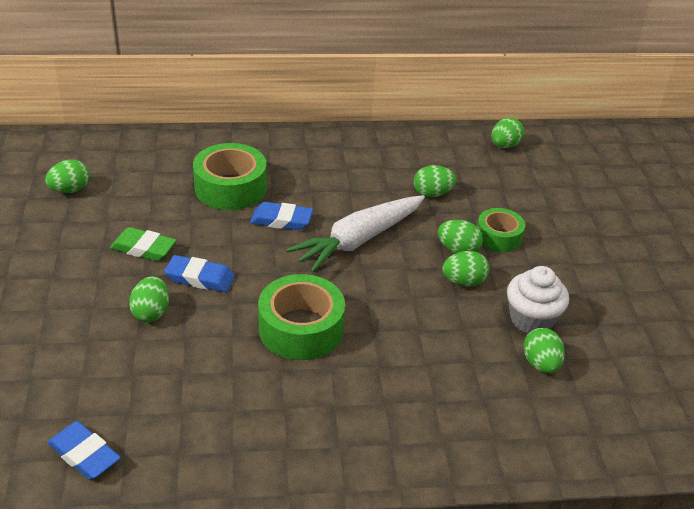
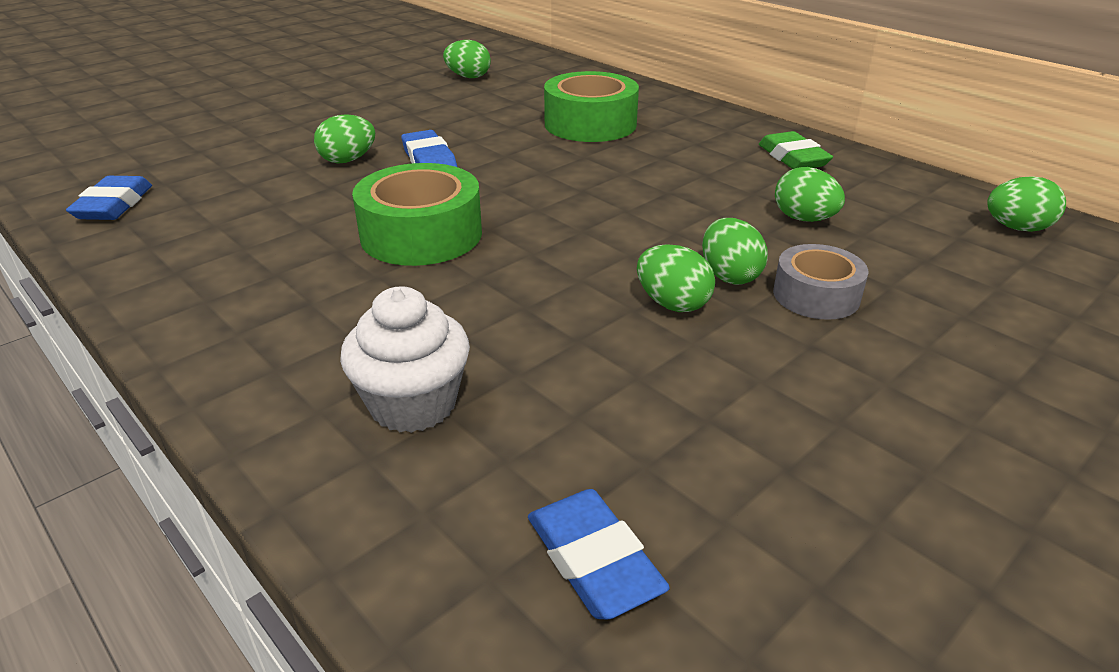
camera: 55 degrees right, 5 degrees down
(143, 248) = (435, 126): green eraser -> green eraser (793, 158)
(281, 220) = (584, 161): blue eraser -> blue eraser (593, 560)
(359, 240) = (627, 210): white carrot -> none
(498, 237) = (816, 295): green tape -> grey tape
(531, 319) = (685, 392): white cupcake -> white cupcake (413, 404)
(540, 364) = (594, 441): green egg -> none

